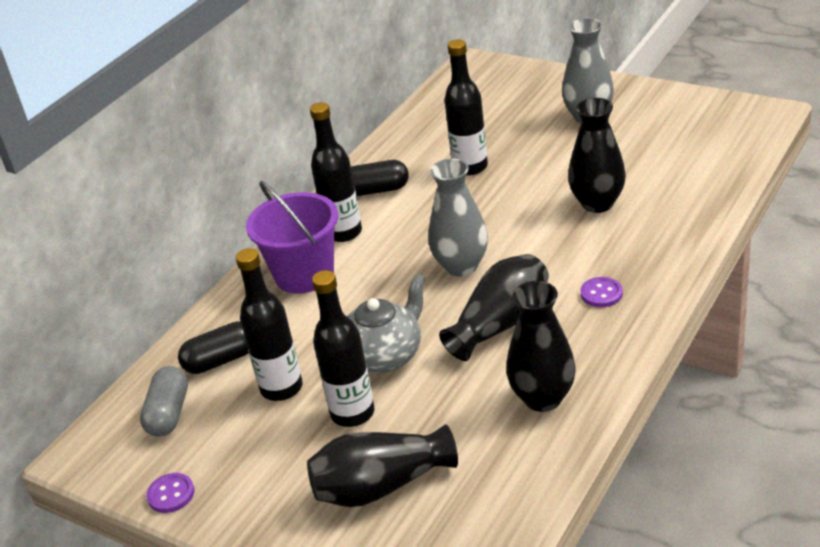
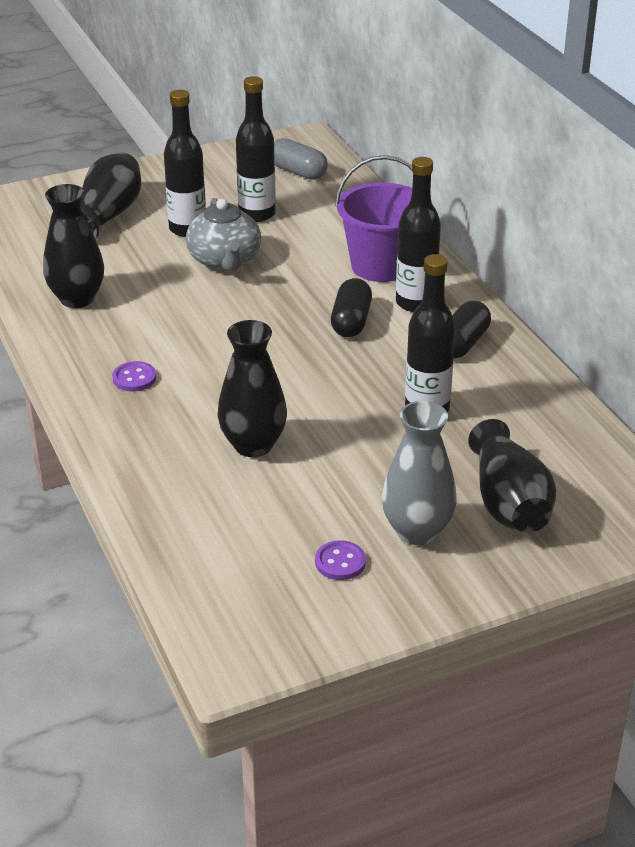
camera: 120 degrees right, 0 degrees up
(171, 494) = (220, 154): purple button -> purple button (340, 562)
(221, 360) = (325, 203): black capsule -> black capsule (351, 322)
(461, 266) = (277, 334): grey vase -> none
(501, 324) = (178, 319): black vase -> black vase (508, 502)

